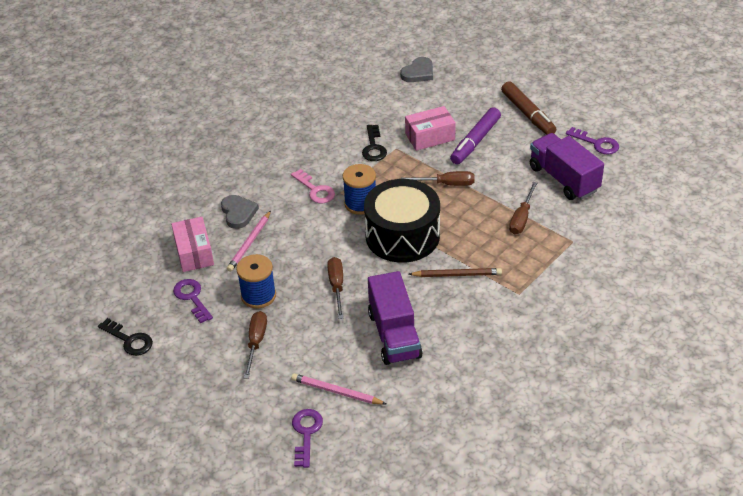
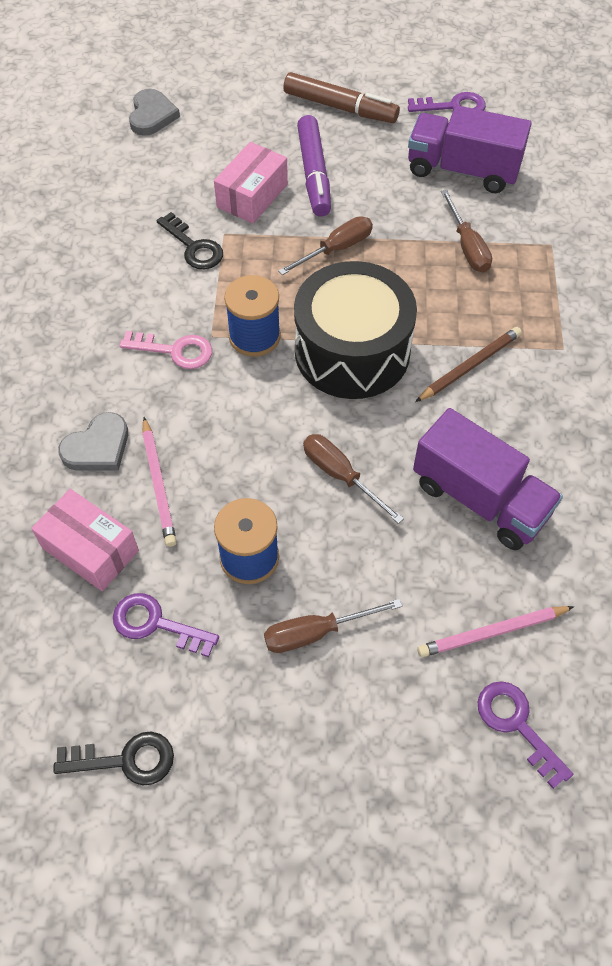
camera: 40 degrees left, 15 degrees up
(238, 213) = (97, 447): grey heart -> grey heart turned 105 degrees clockwise
(256, 342) = (316, 632): brown screwdriver -> brown screwdriver turned 75 degrees counterclockwise

